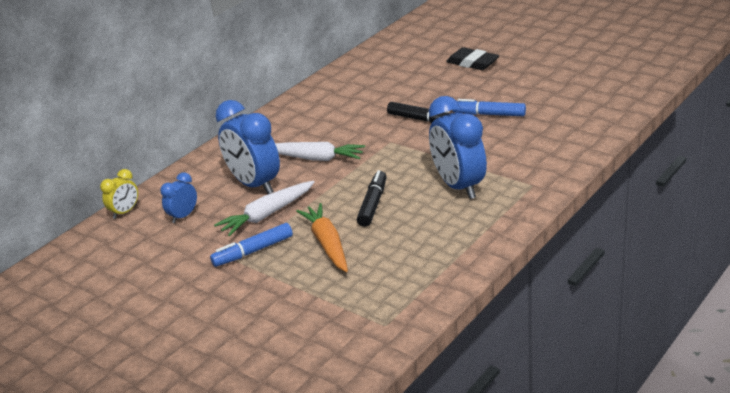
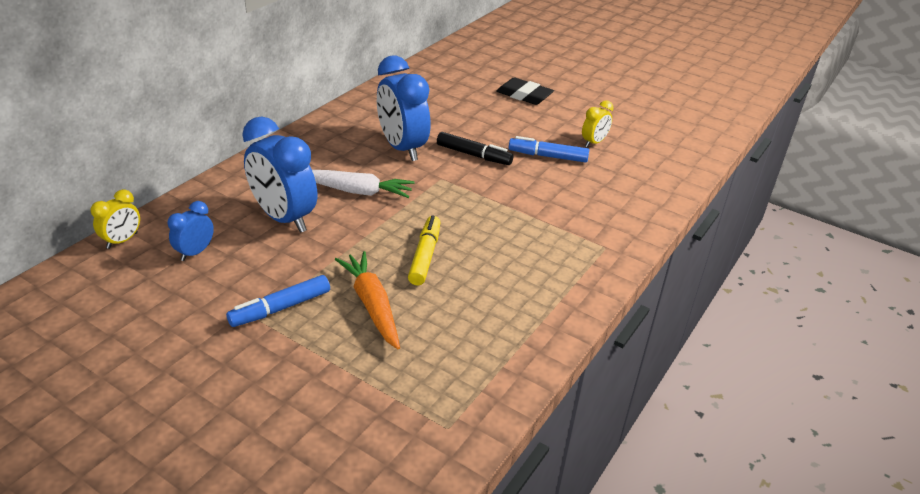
camera: 10 degrees left, 5 degrees up
(267, 215) = (298, 259): white carrot -> none
(373, 204) = (425, 256): black marker -> yellow marker
(458, 186) = (522, 241): blue clock -> blue clock (402, 148)
(534, 98) = (594, 143): none -> yellow clock

